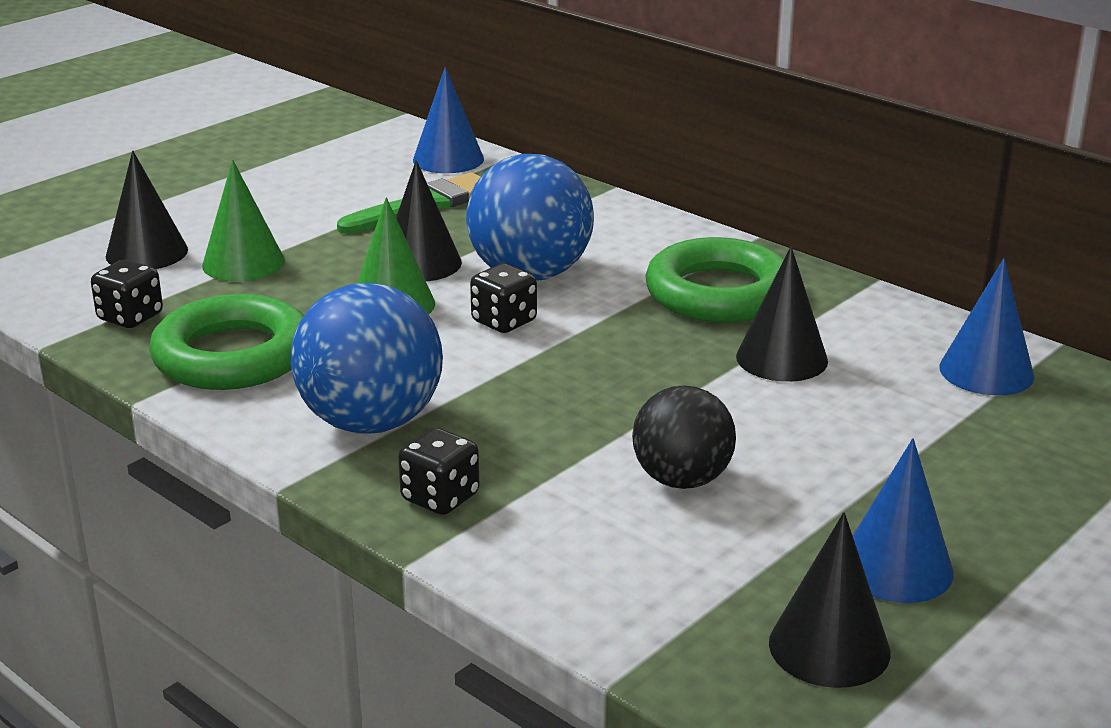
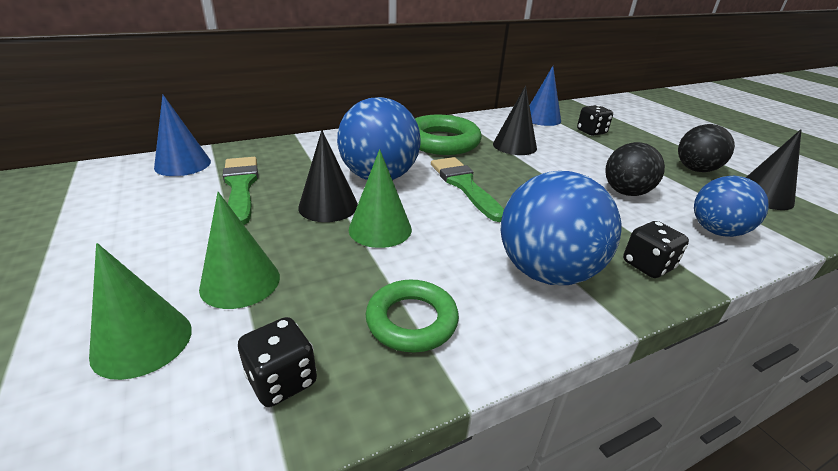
camera: 70 degrees left, 5 degrees up
(147, 253) = (142, 342): black cone -> green cone
(233, 356) = (411, 320): green ring -> green ring, size x0.64
(504, 322) = (433, 198): black dice -> black dice (591, 132)
(565, 337) = (464, 185): none -> green brush
(605, 569) = (716, 231): none -> blue ball
(896, 568) = (695, 169): blue cone -> black ball

